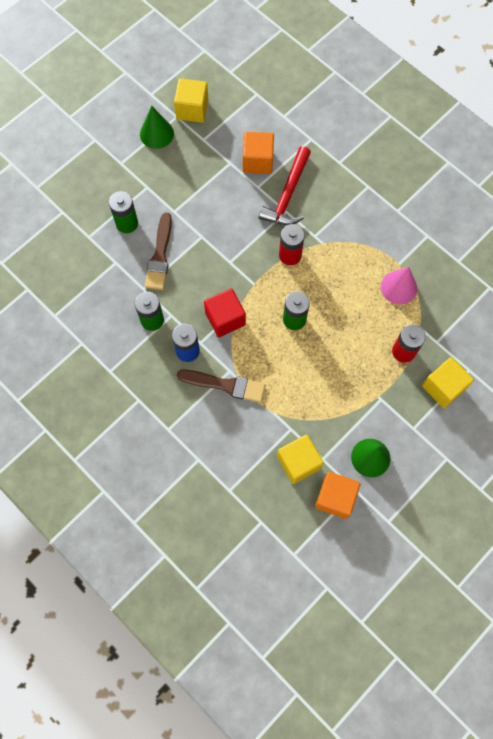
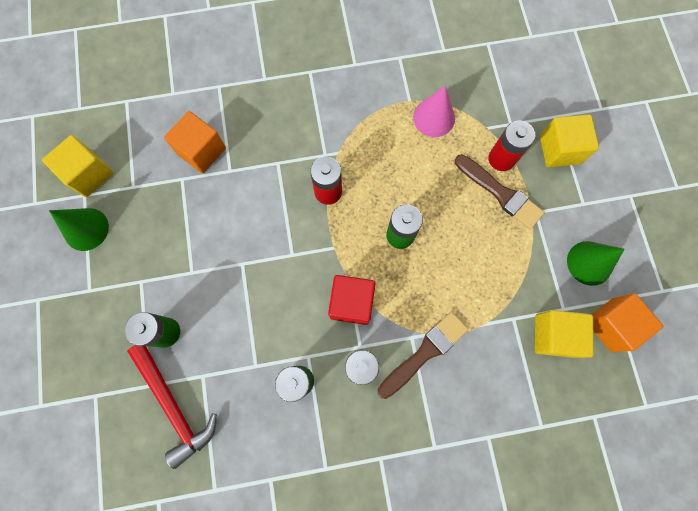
camera: 55 degrees left, 5 degrees up
(160, 256) = (231, 322): brown brush -> brown brush (500, 193)
(288, 195) = (261, 148): red hammer -> red hammer (174, 405)

